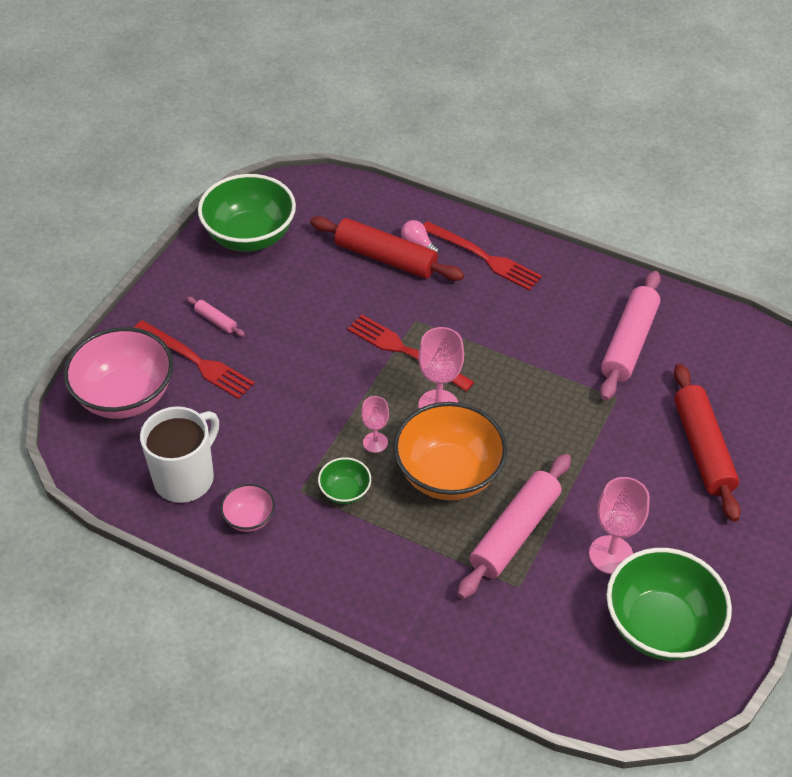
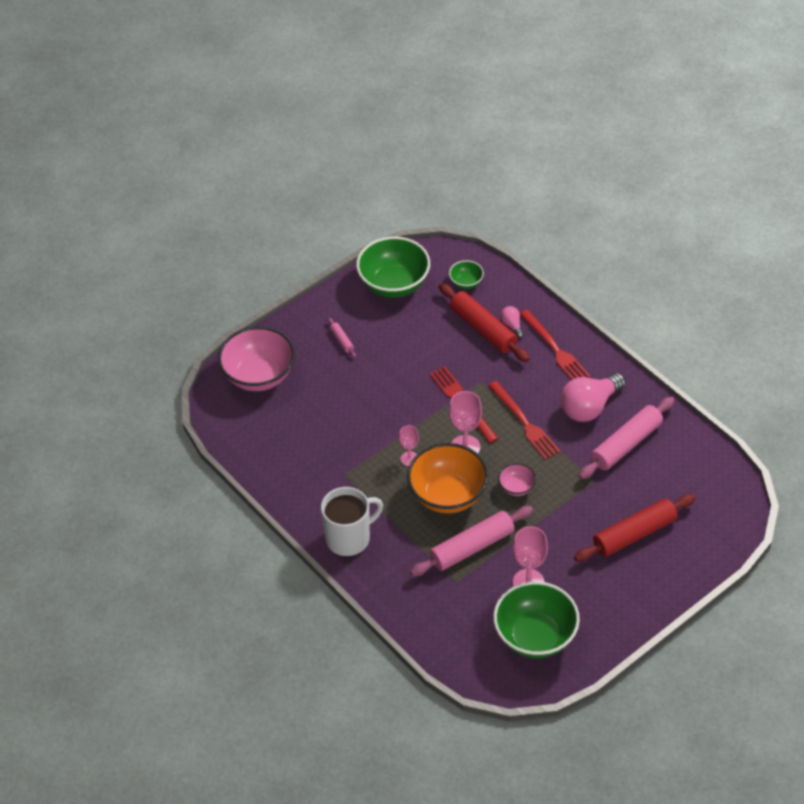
camera: 25 degrees right, 0 degrees up
(185, 477) = (274, 443): white mug -> white mug (349, 538)
(196, 361) = (315, 365): red fork -> red fork (524, 423)
(249, 518) = (303, 482): pink bowl -> pink bowl (516, 488)
(345, 491) = (373, 485): green bowl -> green bowl (466, 283)
(561, 312) = (589, 407): none -> pink light bulb
(702, 448) = (634, 534): red rolling pin -> red rolling pin turned 45 degrees clockwise

